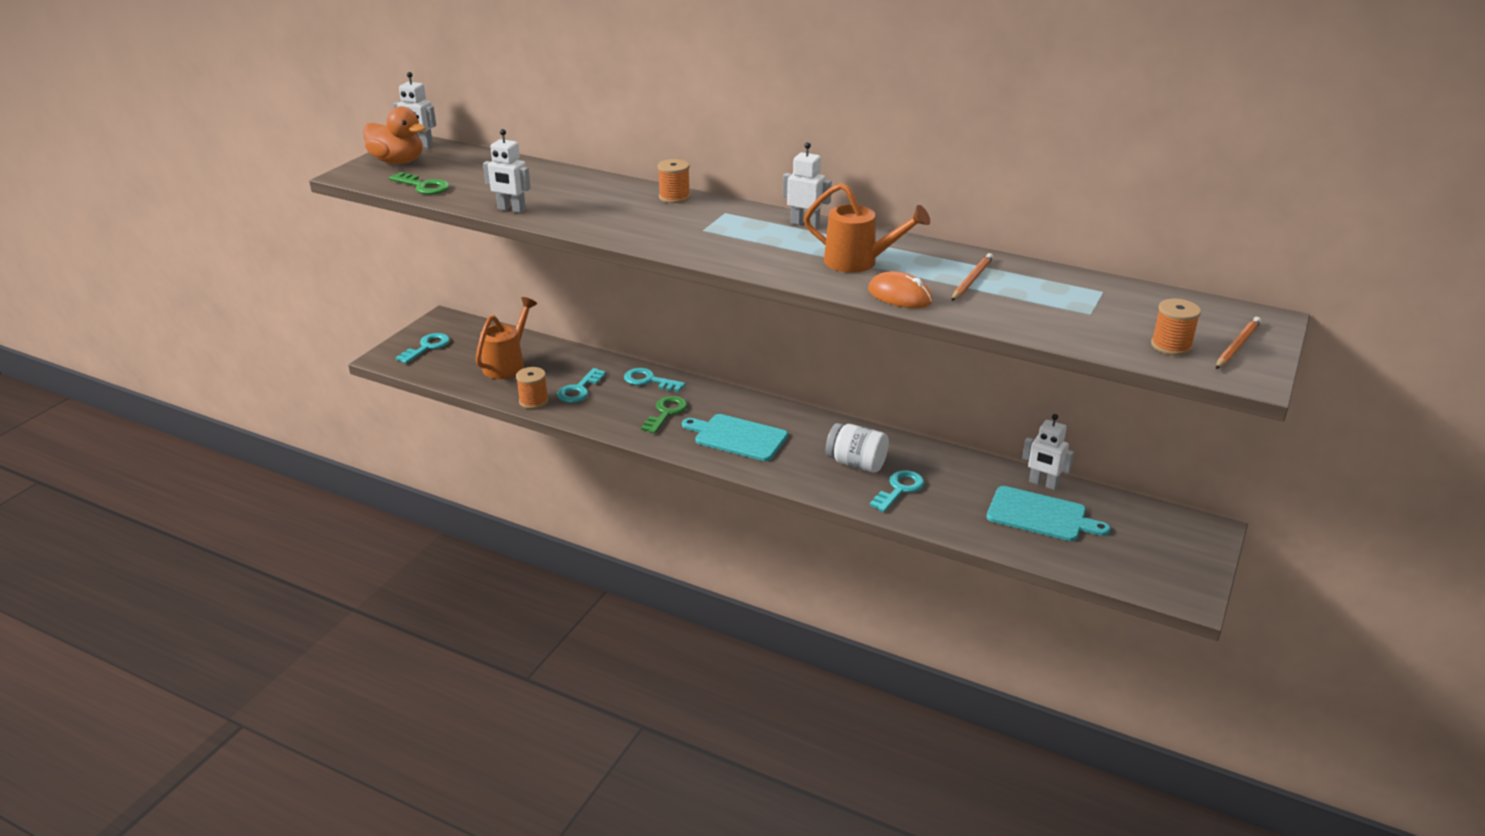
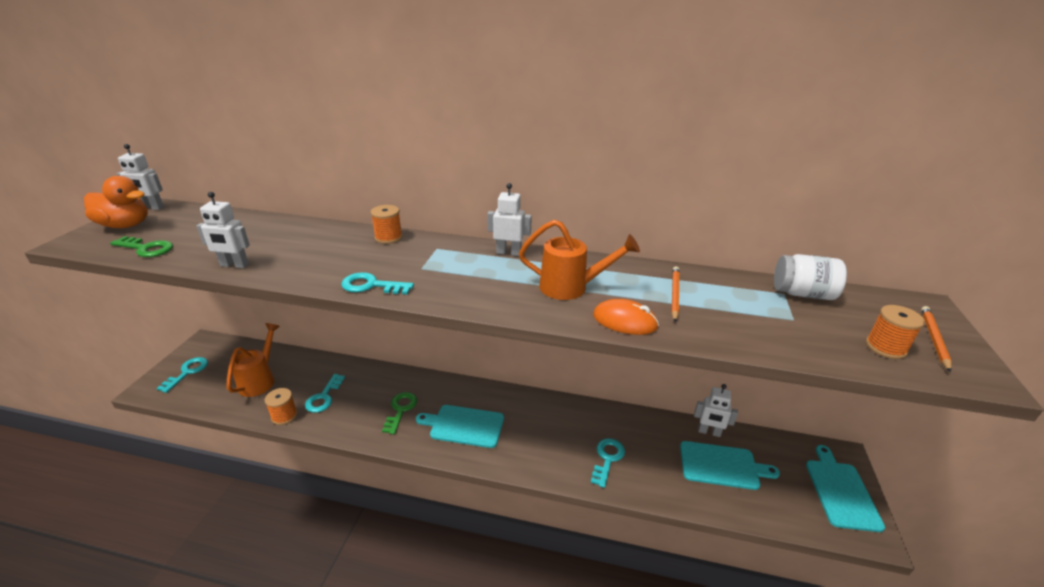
camera: 15 degrees left, 0 degrees up
(649, 380) = (381, 379): turquoise key -> turquoise key (371, 285)
(856, 463) = (565, 437): white jar -> white jar (802, 294)
(1179, 558) = (840, 491): none -> turquoise cutting board

